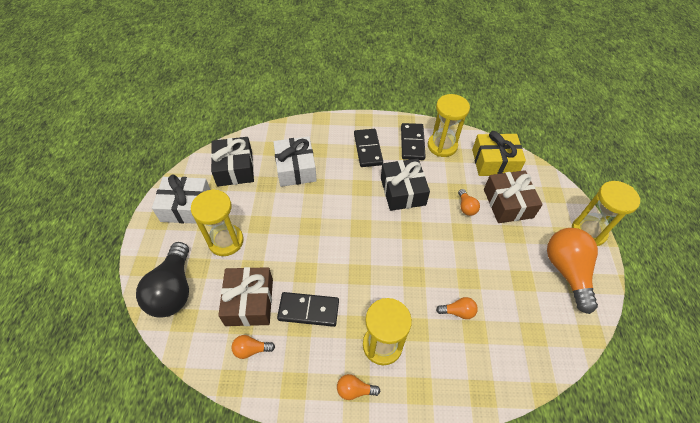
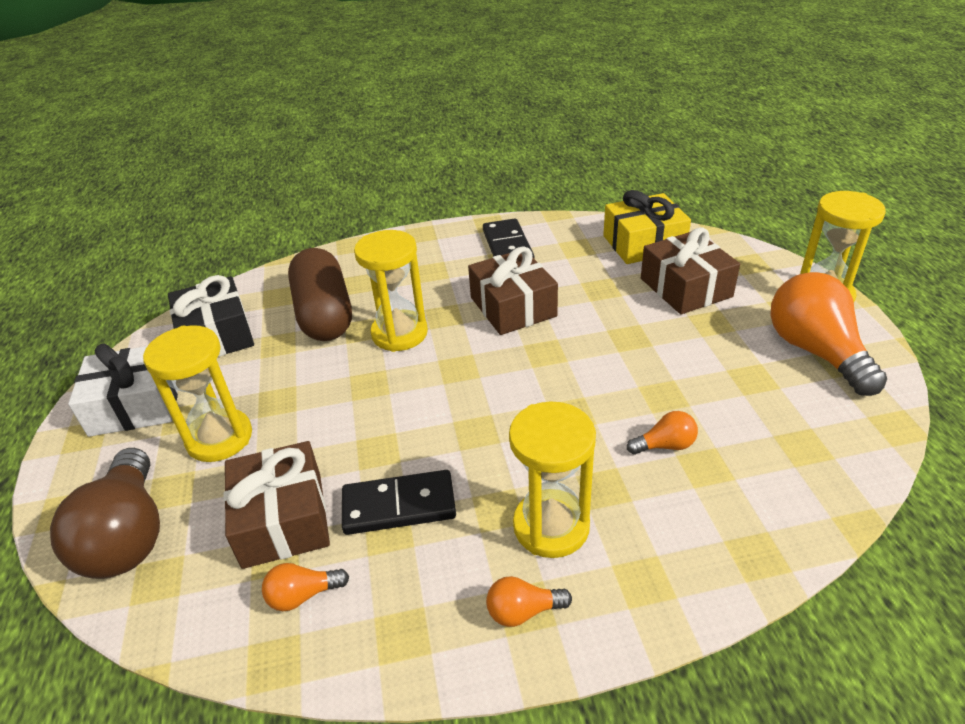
camera: 10 degrees left, 15 degrees down
(173, 290) = (128, 535): black light bulb -> brown light bulb
(296, 168) = (324, 314): white gift -> brown capsule
(368, 149) = (439, 267): black domino -> none
(403, 191) = (513, 307): black gift -> brown gift
(442, 146) = (555, 241): yellow hourglass -> yellow hourglass (399, 333)
(466, 207) = (622, 305): orange light bulb -> none

